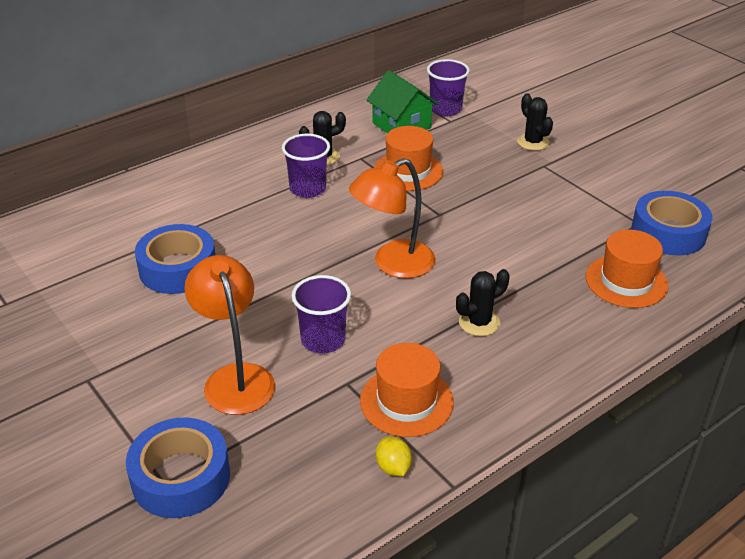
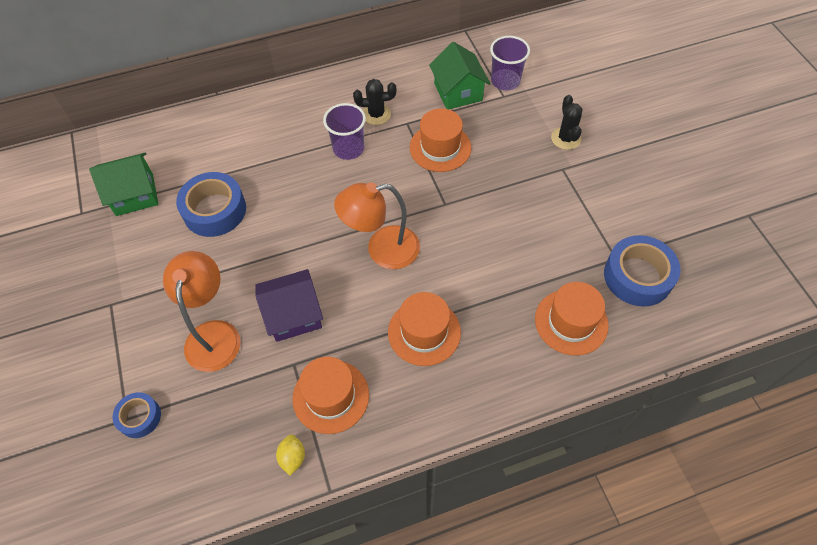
camera: 20 degrees right, 20 degrees up
(69, 273) = (134, 194): none -> green house
(181, 477) = (139, 417): blue tape -> blue tape, size x0.56
(323, 340) = (293, 315): purple cup -> purple house
(479, 322) = (424, 332): black cactus -> orange hat

